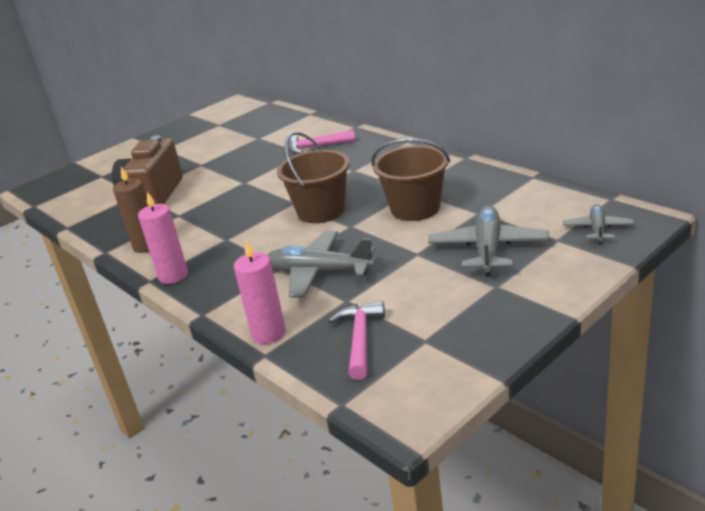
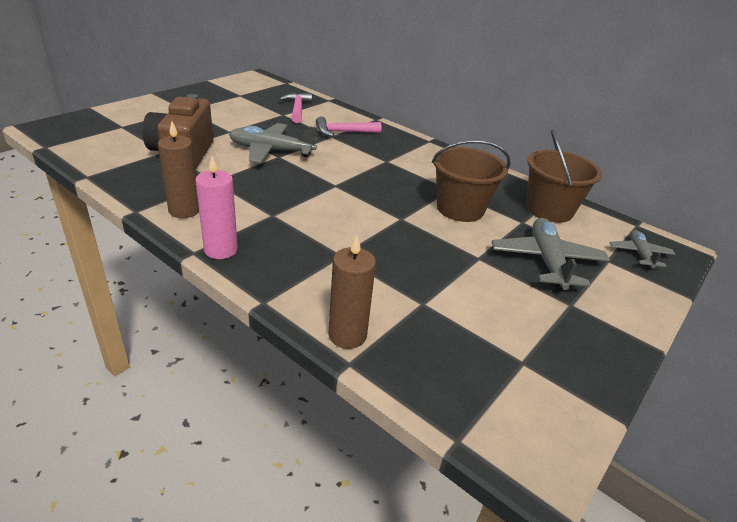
camera: 15 degrees left, 5 degrees up
(268, 333) = (347, 335): pink candle -> brown candle
(319, 272) = (384, 266): grey plane -> grey plane (271, 151)
(321, 211) = (366, 198): brown bucket -> brown bucket (549, 210)
(360, 339) = (452, 353): pink hammer -> pink hammer (297, 109)

